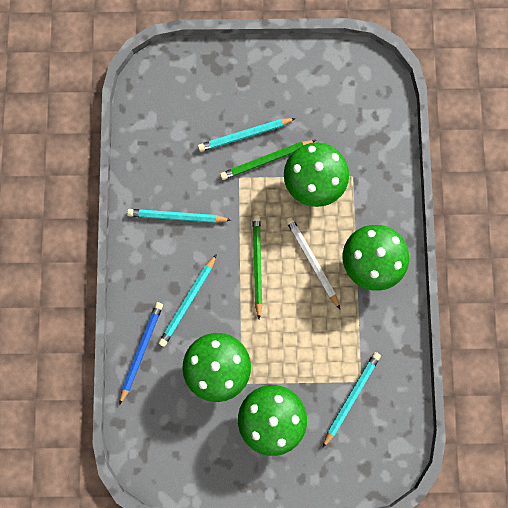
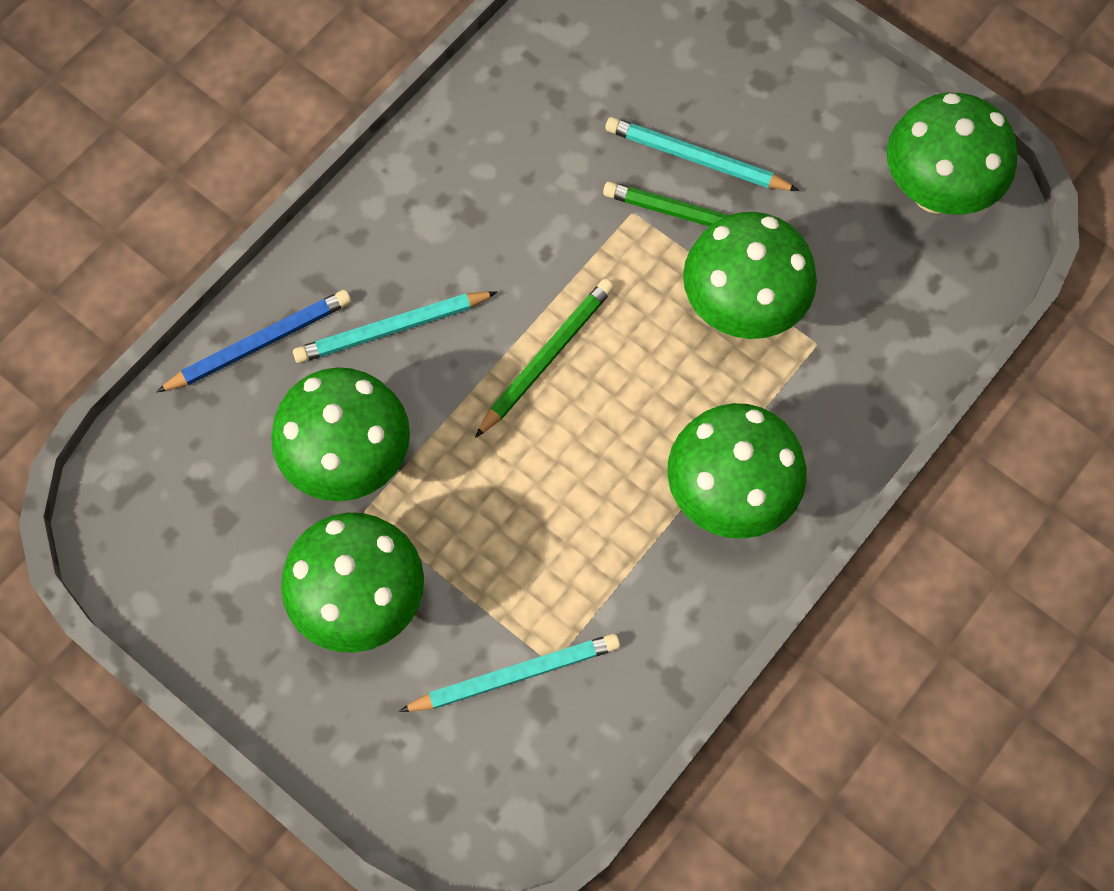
camera: 40 degrees right, 10 degrees down
(177, 217) = (487, 196): turquoise pencil -> none
(312, 261) = (637, 419): white pencil -> none
(346, 77) = (936, 191): none -> green mushroom

